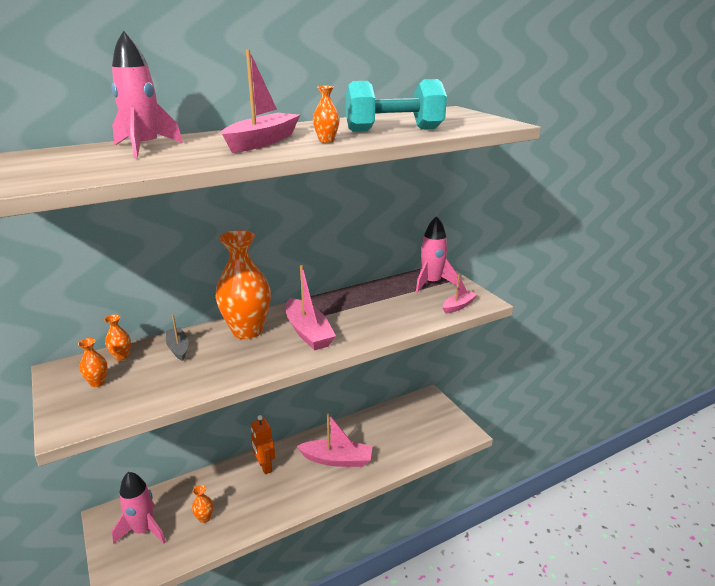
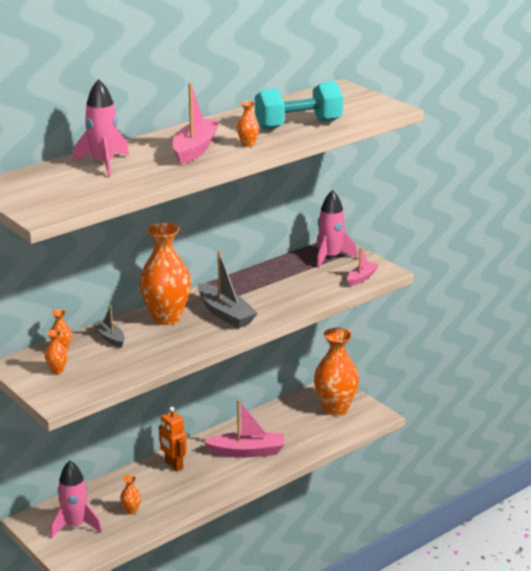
camera: 10 degrees left, 0 degrees up
(308, 332) = (225, 314): pink boat -> grey boat
(428, 421) = (335, 408): none -> orange vase

